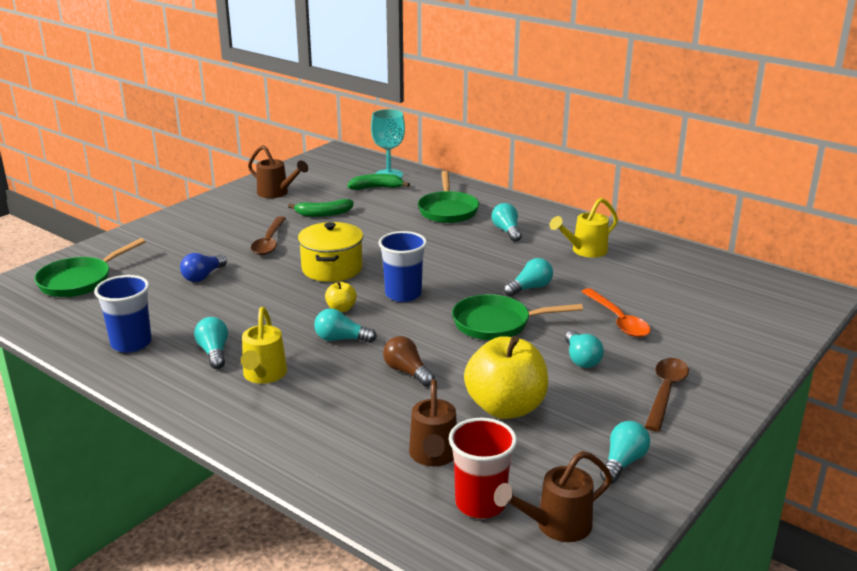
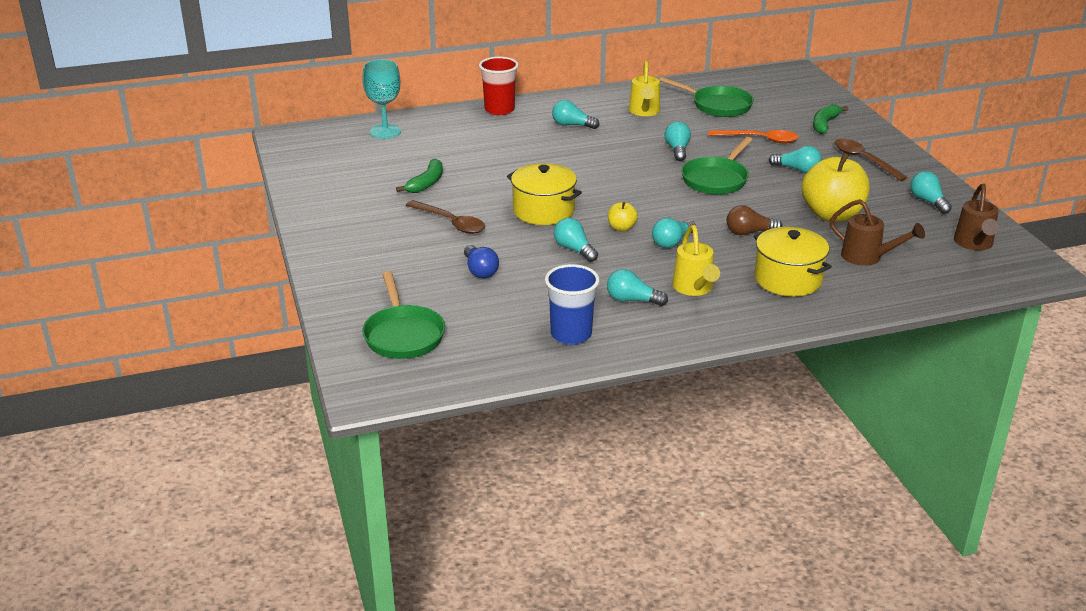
camera: 55 degrees left, 5 degrees up
(263, 375) = (694, 288): yellow watering can -> yellow watering can turned 45 degrees clockwise
(276, 193) = (343, 190): brown watering can -> none
(278, 301) = (574, 249): none -> turquoise light bulb
(332, 420) = (788, 279): none -> yellow pot
(376, 188) = (405, 145): green banana -> green banana (825, 124)
(403, 294) = (628, 197): blue cup -> none
(448, 210) = (499, 133): green pan -> green pan (717, 105)
(480, 503) = (933, 259): red cup -> red cup (499, 110)

